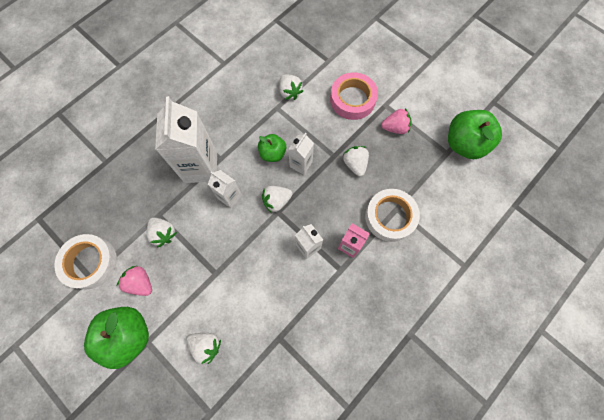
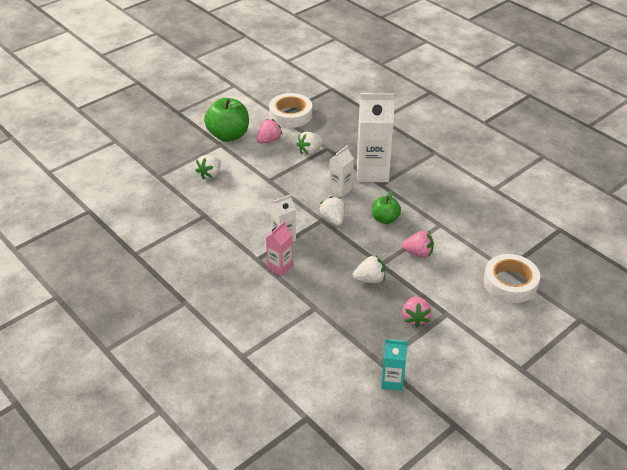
camera: 95 degrees right, 30 degrees down
(290, 92) = (460, 235): white strawberry -> none
(301, 164) = (372, 238): white carton -> none
(316, 125) = (418, 253): none -> pink strawberry
(352, 99) = (453, 285): pink tape -> none
(390, 217) = (306, 301): white tape -> white tape (510, 283)
(464, 144) = (392, 381): green apple -> turquoise carton

